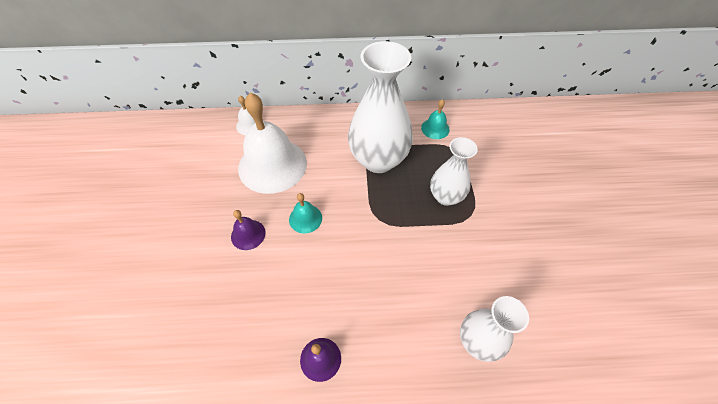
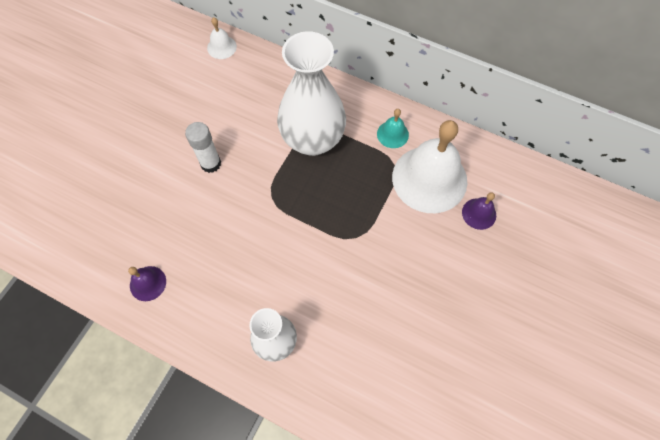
camera: 30 degrees right, 10 degrees up
(248, 234) = (157, 153): purple bell -> purple bell (479, 213)
(272, 165) = (215, 98): white bell -> white bell (429, 179)
(305, 218) = (211, 163): turquoise bell -> white glue stick
(445, 196) = (347, 208): white vase -> none

